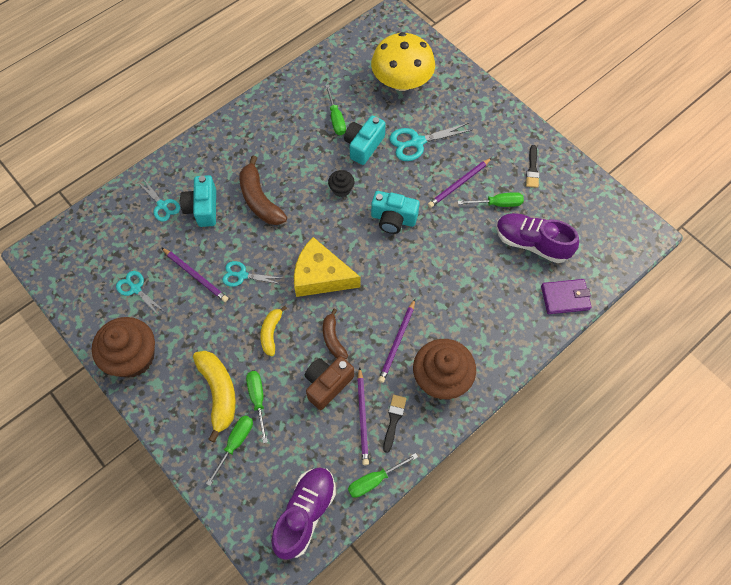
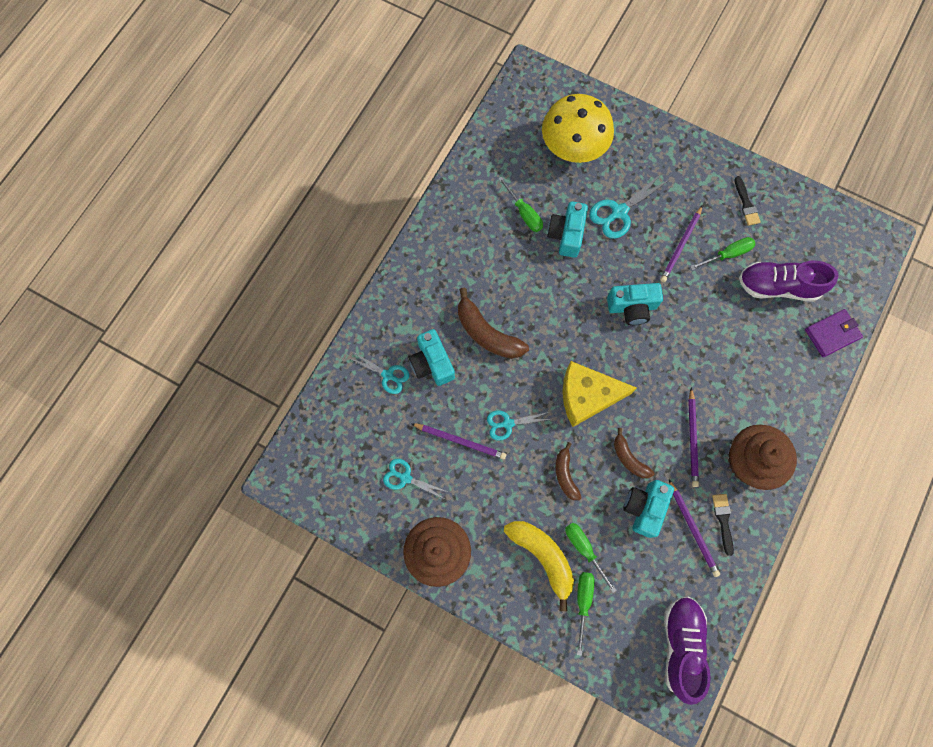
camera: 20 degrees left, 10 degrees up
(271, 333) = (565, 474): yellow banana -> brown banana
(327, 384) = (644, 508): brown camera -> turquoise camera
(341, 189) = (565, 292): black cupcake -> none
(374, 480) = (731, 587): green screwdriver -> none

